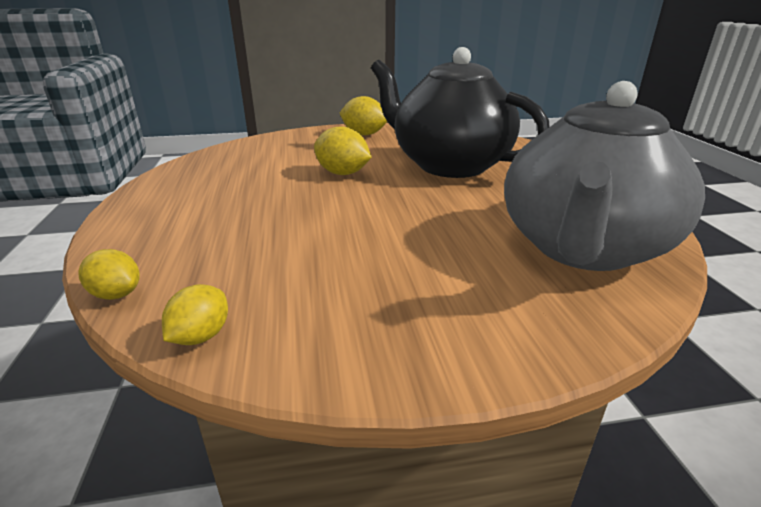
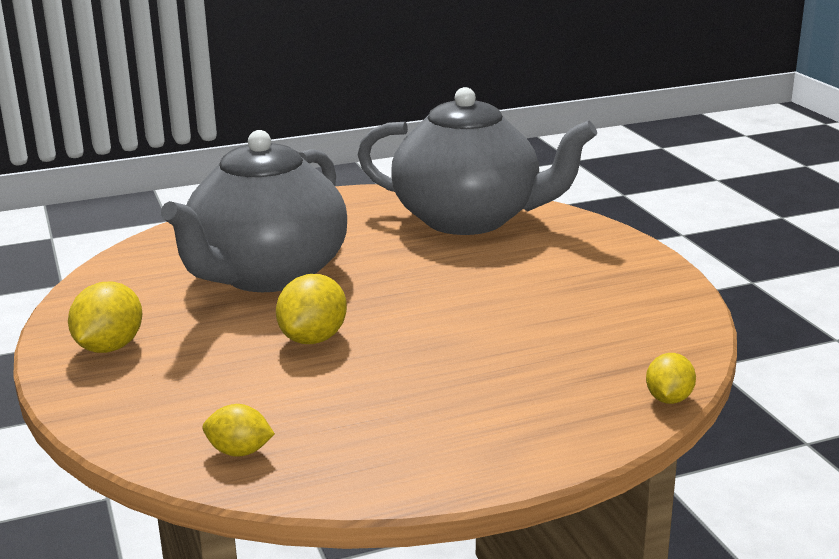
camera: 100 degrees left, 5 degrees down
(201, 336) = (687, 343): yellow lemon -> yellow lemon (239, 452)
(449, 165) = (267, 274): black teapot -> grey teapot

